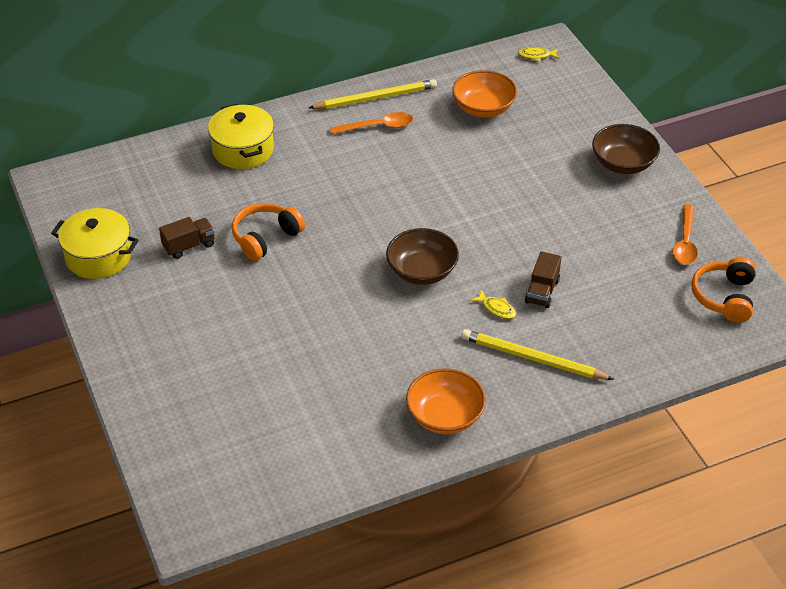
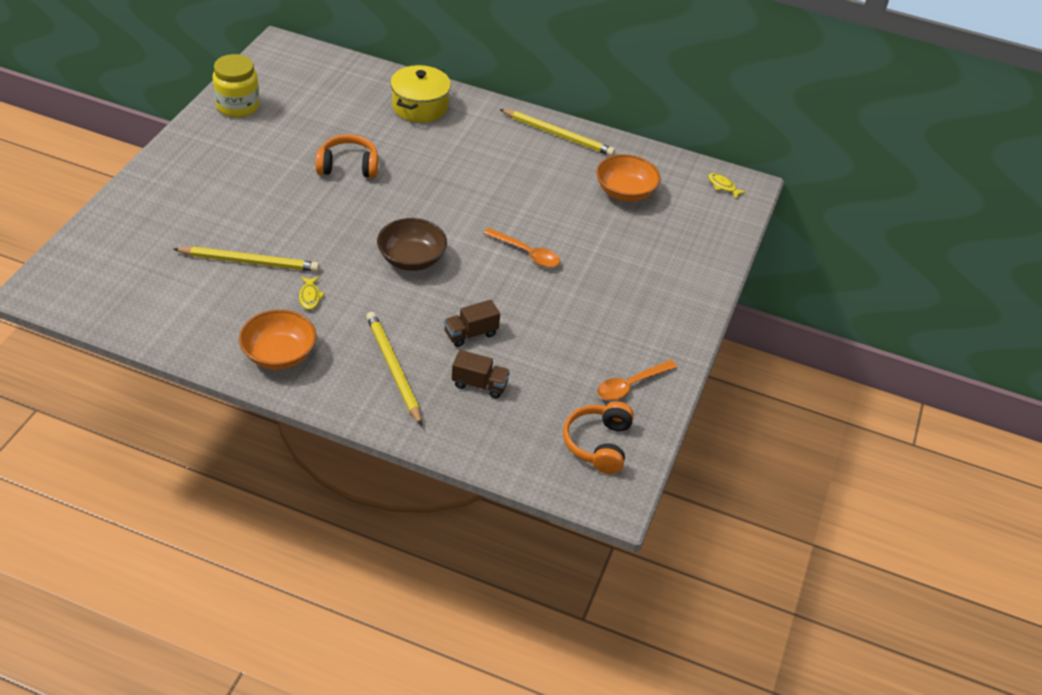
camera: 40 degrees right, 0 degrees up
(98, 256) = (238, 106): yellow pot -> yellow jar
(189, 246) = (296, 137): brown truck -> brown truck (479, 384)
(313, 369) = (249, 262): none -> yellow pencil
(378, 127) = (530, 153): orange spoon -> orange spoon (527, 253)
(496, 309) = (421, 319): yellow fish -> yellow fish (310, 297)
(623, 163) = (671, 300): brown bowl -> none
(724, 297) = (598, 444): orange headphones -> orange headphones turned 45 degrees counterclockwise

